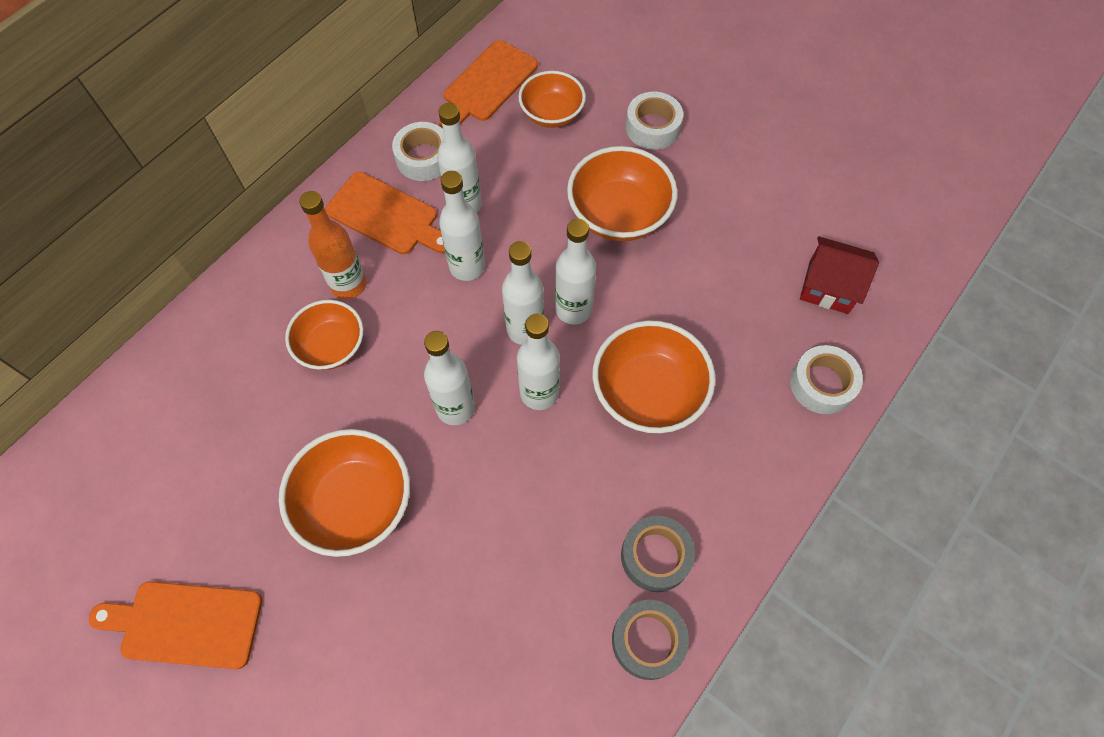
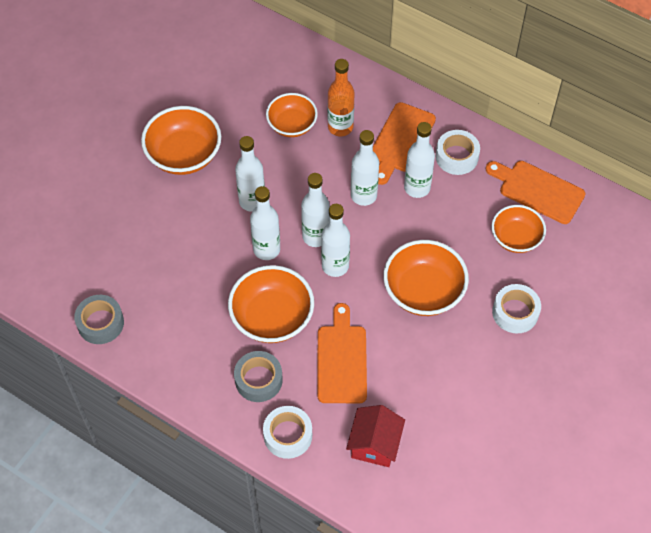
camera: 85 degrees right, 5 degrees down
(186, 623) = (110, 85): orange cutting board -> orange cutting board (342, 360)
(655, 556) = (154, 326): grey tape -> grey tape (258, 380)

